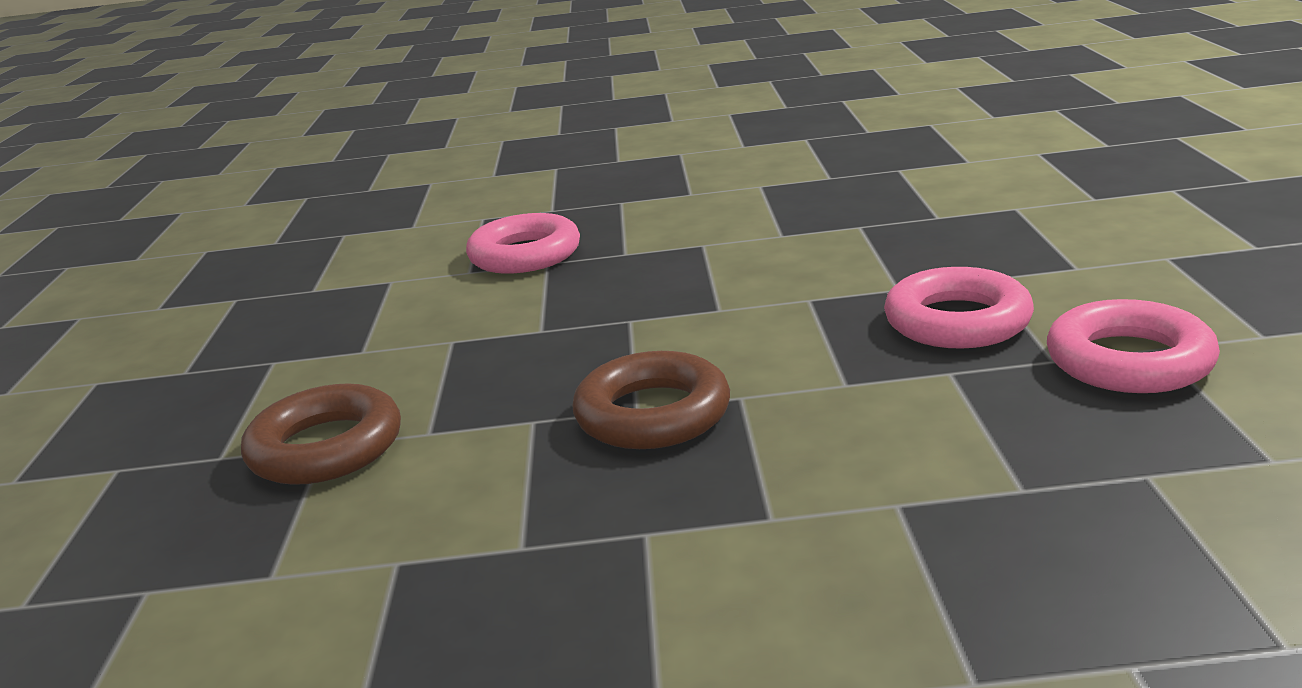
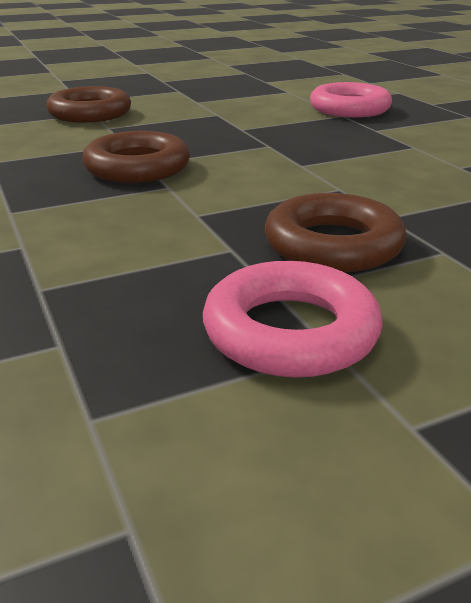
camera: 65 degrees right, 5 degrees up
(957, 321) = (333, 245): pink ring -> brown ring

